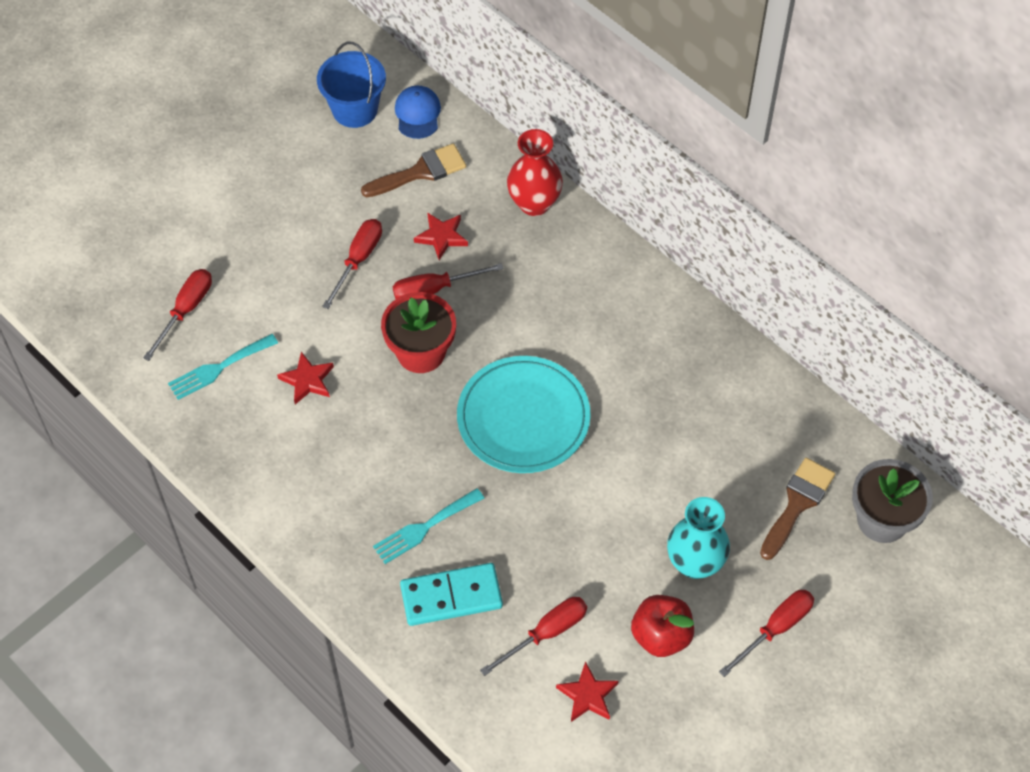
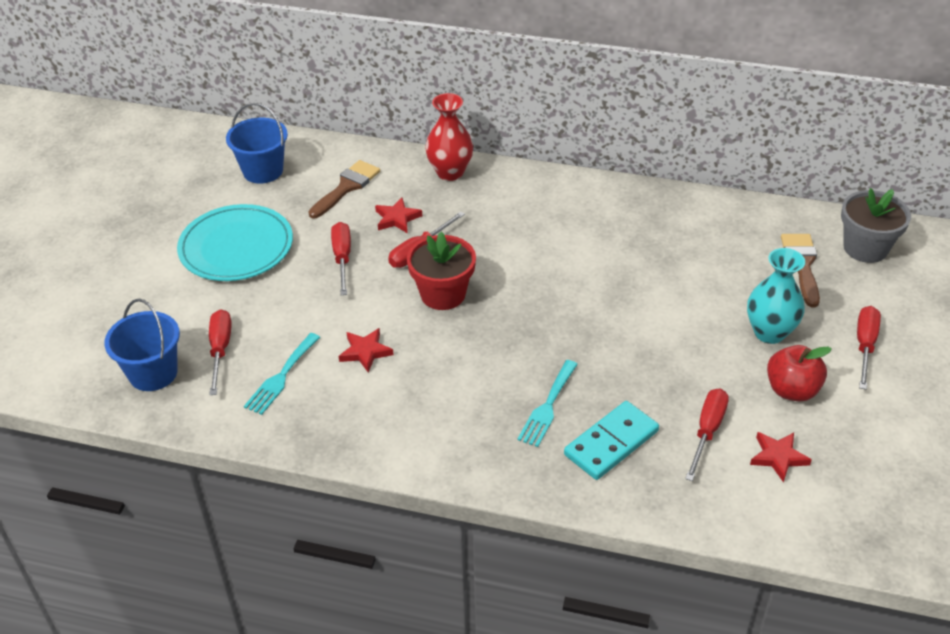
camera: 30 degrees left, 15 degrees down
(116, 305) = (153, 373): none -> blue bucket
(417, 114) = (315, 155): blue cap -> none
(523, 418) = (559, 301): turquoise plate -> turquoise plate (236, 247)

